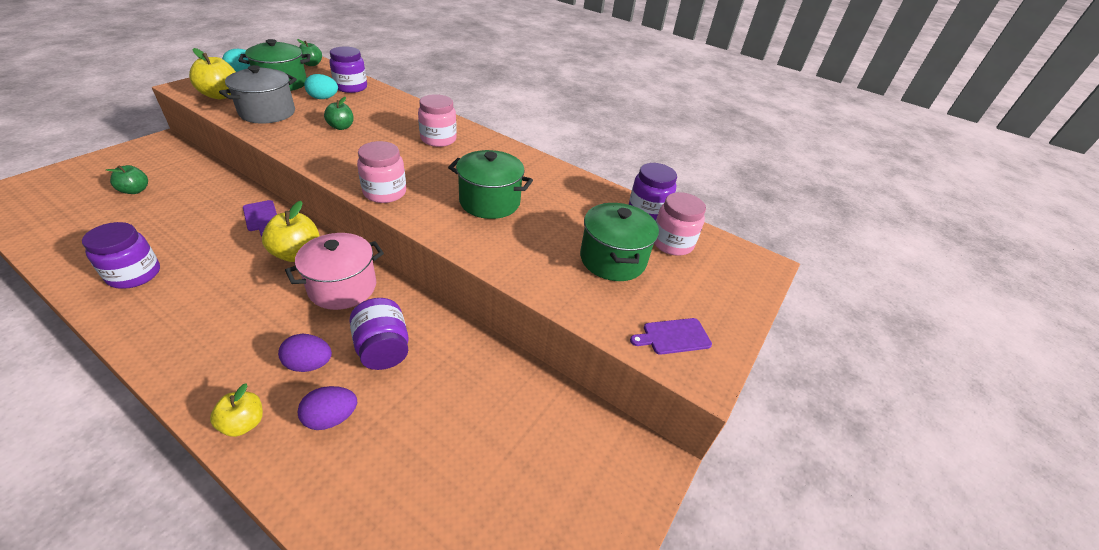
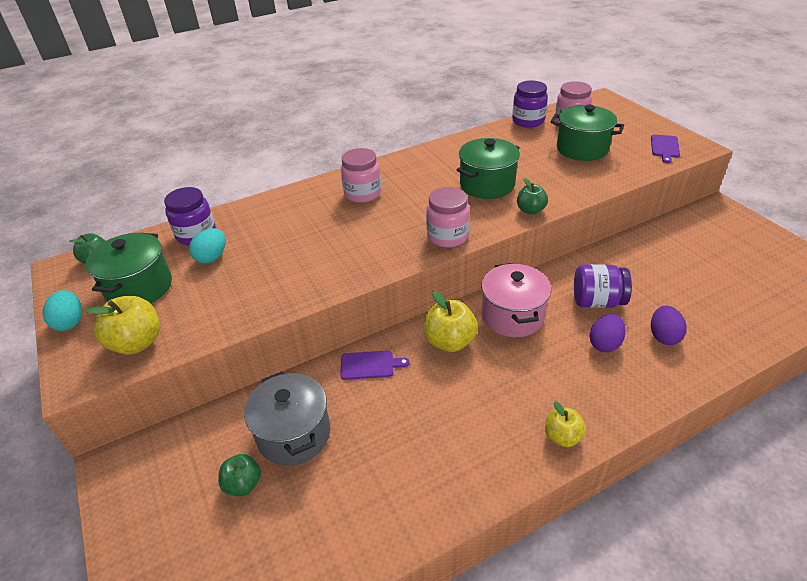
camera: 55 degrees left, 0 degrees up
(134, 274) = (434, 470): purple jar -> none
(244, 423) = (661, 384): yellow apple -> yellow apple (562, 436)
(267, 113) = (221, 303): grey pot -> grey pot (294, 434)
(341, 127) = (297, 250): green apple -> green apple (530, 210)

